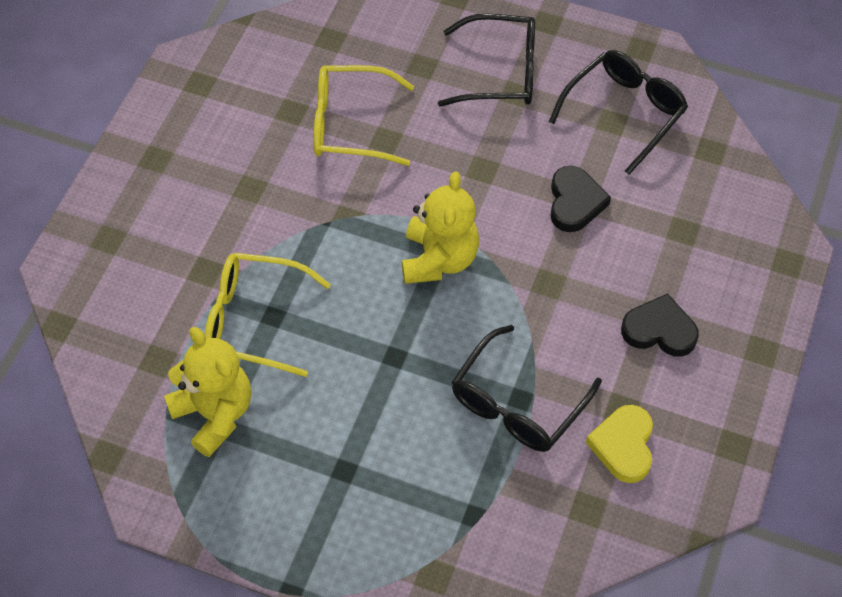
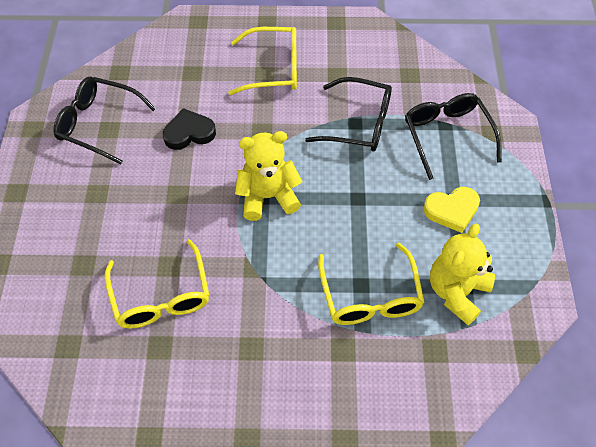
camera: 110 degrees left, 0 degrees up
(500, 72) = (77, 208): black glasses -> black glasses (447, 136)
(623, 446) = (361, 68): yellow heart -> yellow heart (452, 210)
(659, 330) = (273, 68): black heart -> yellow glasses

